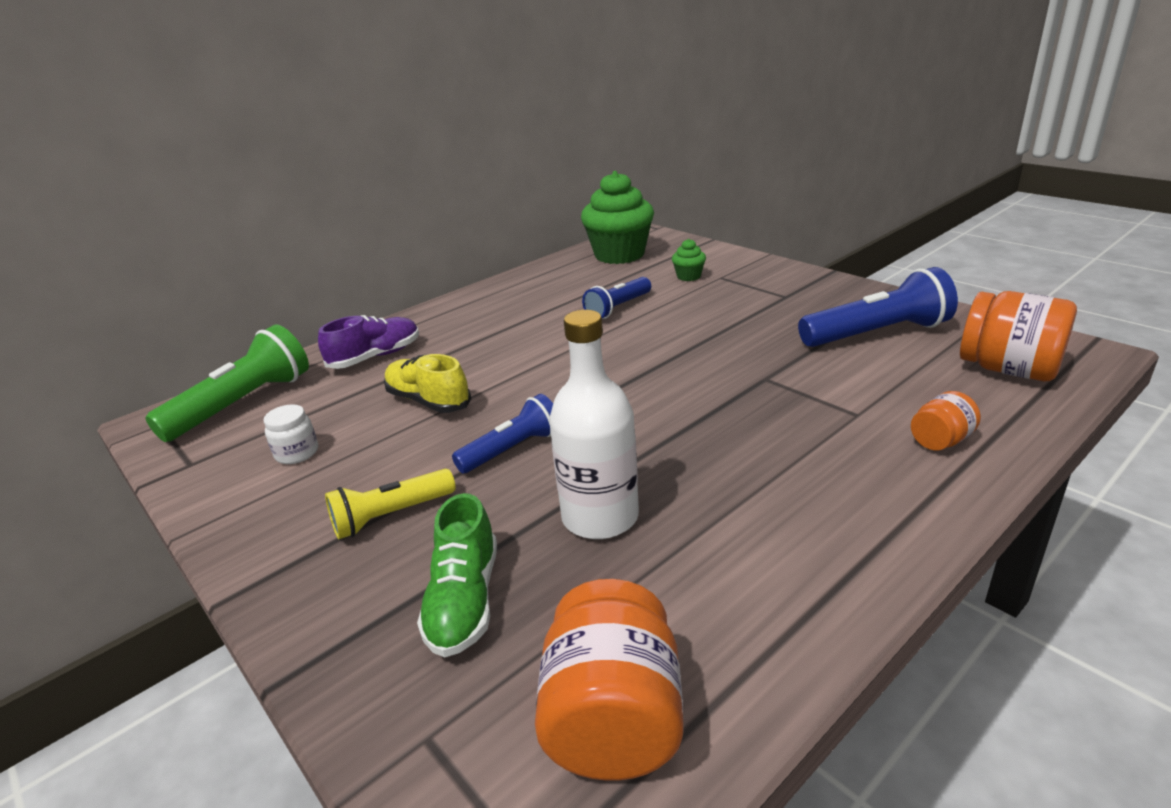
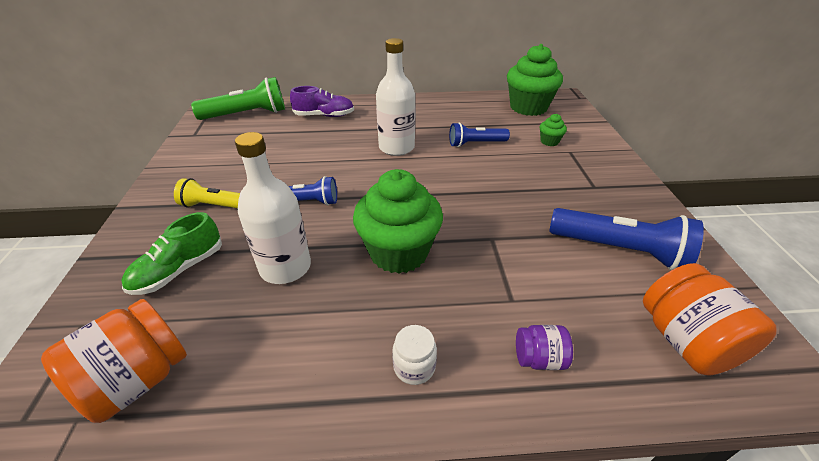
camera: 35 degrees right, 10 degrees up
(297, 453) = (230, 151): white jar -> white jar (414, 366)
(428, 401) = (311, 153): yellow shoe -> none
(533, 348) = (396, 147): none -> white bottle
(699, 436) = (398, 252): none -> green cupcake
(940, 441) = (539, 358): orange jar -> purple jar

